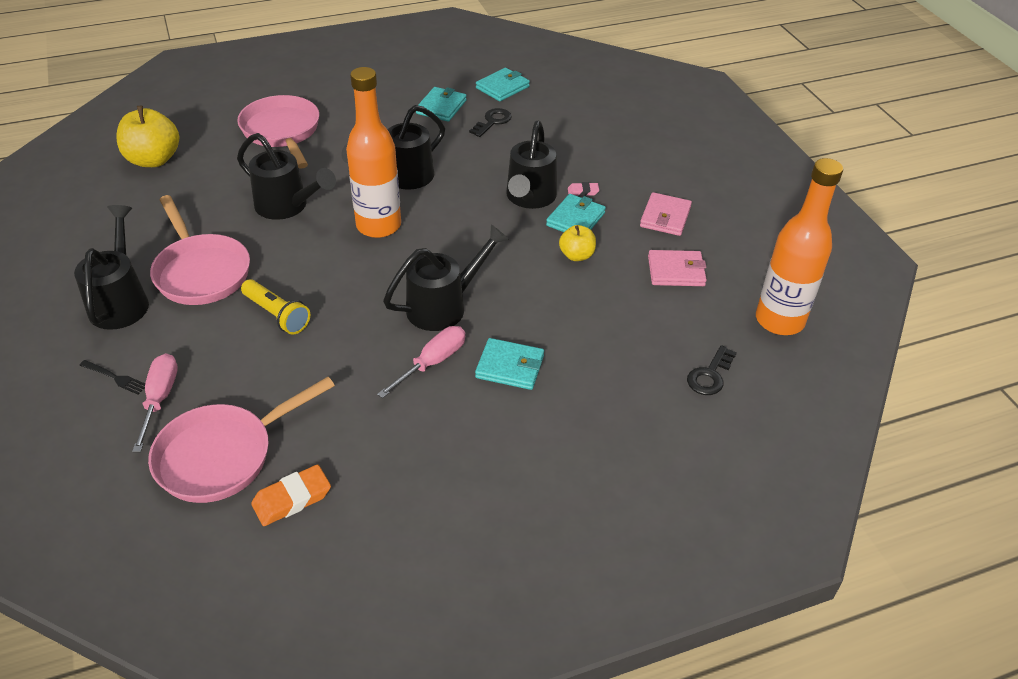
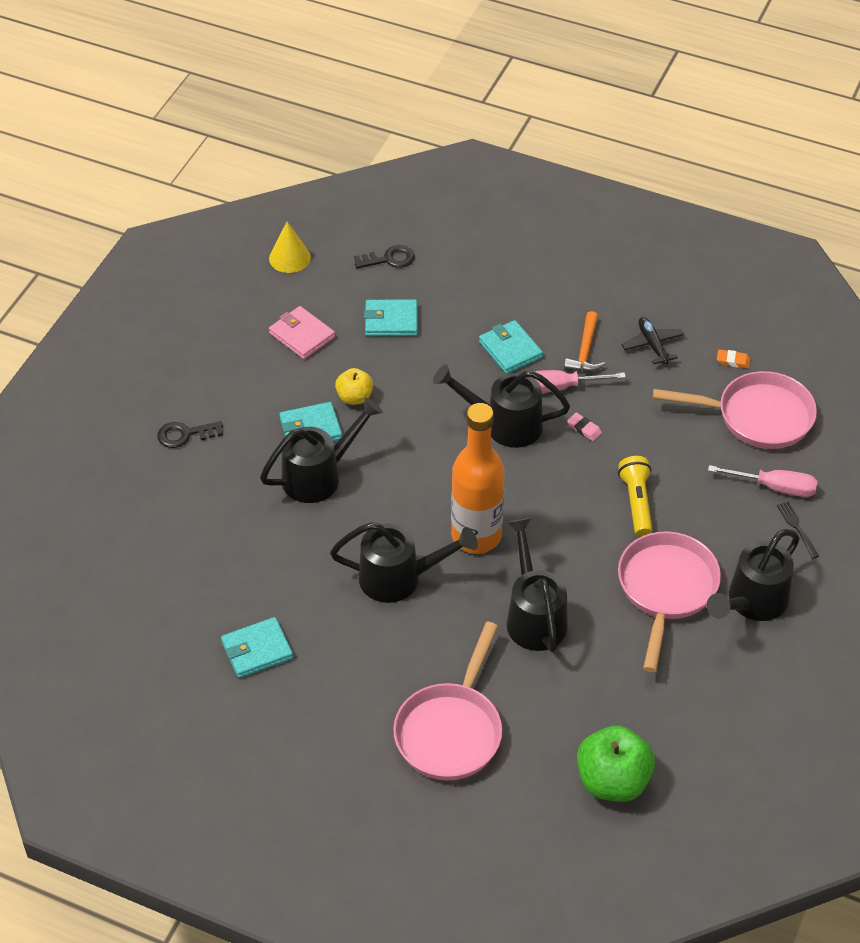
camera: 135 degrees left, 5 degrees up
(154, 160) = (612, 781): yellow apple -> green apple
(159, 399) = (774, 487): pink screwdriver -> pink screwdriver turned 120 degrees counterclockwise
(292, 499) = (733, 361): orange eraser -> orange eraser, size x0.57
(388, 460) = (652, 345): none -> black plane
(445, 410) = (585, 351): none -> orange hammer
(492, 122) = (234, 591): black key -> black key (185, 435)
(502, 87) = (162, 634): turquoise wallet -> turquoise wallet (391, 321)
(583, 191) = (267, 450): pink eraser -> pink eraser (584, 429)
(665, 217) = (240, 381): pink wallet -> none
(779, 320) = (289, 258): orange bottle -> yellow cone

